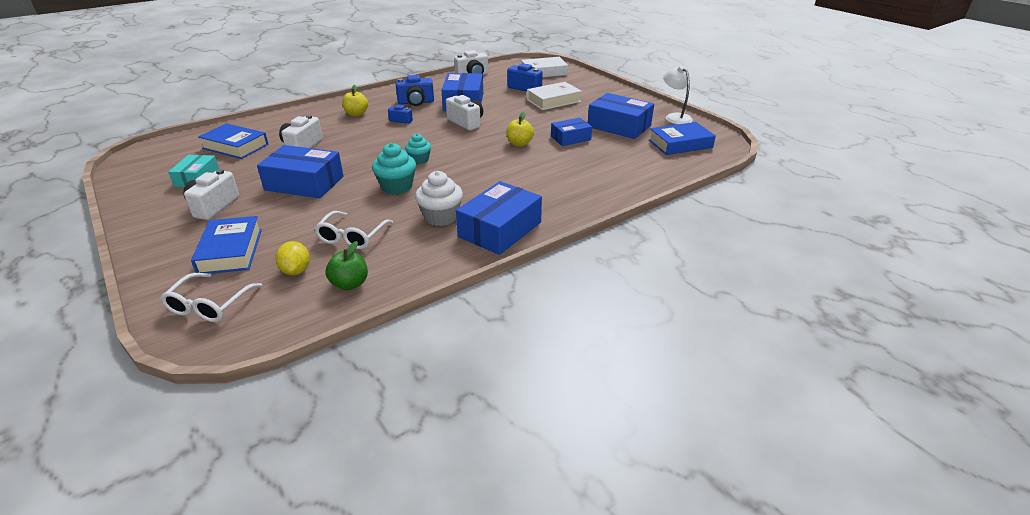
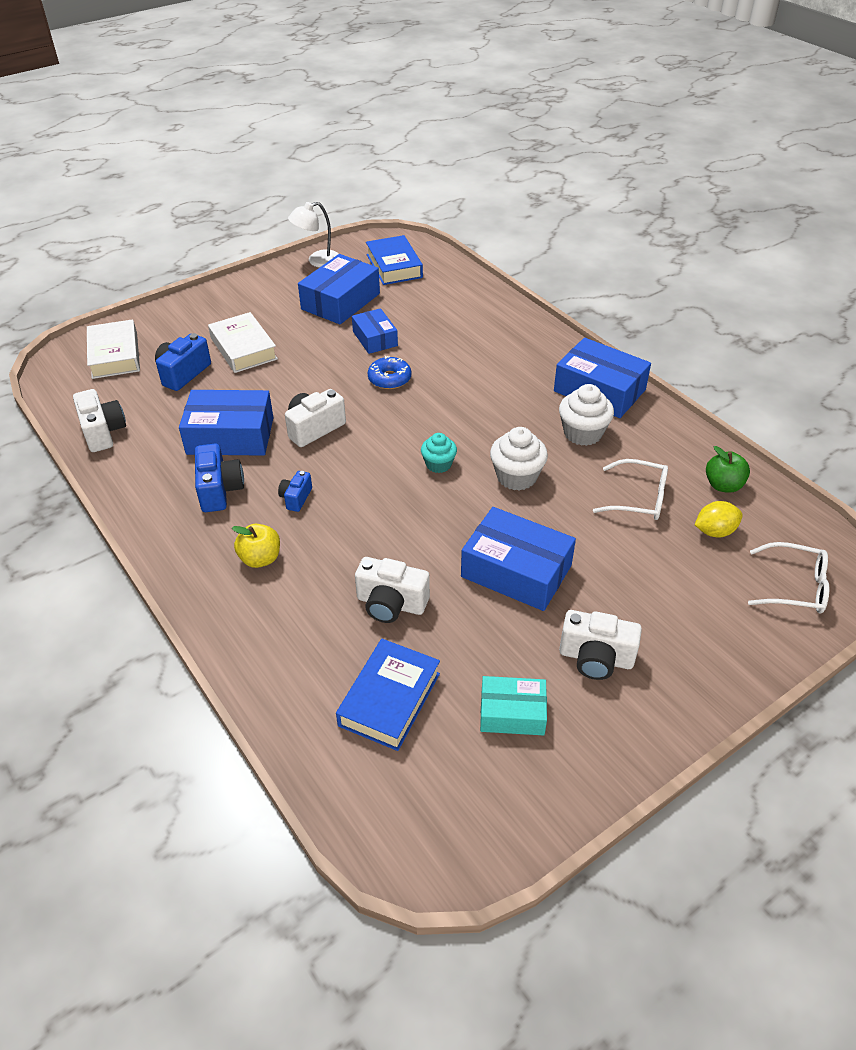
camera: 90 degrees left, 10 degrees up
(231, 251) = (695, 601): blue book -> none
(304, 183) = (516, 571): blue box -> blue box turned 75 degrees counterclockwise
(397, 187) = (516, 477): turquoise cupcake -> white cupcake
(519, 144) = (389, 379): yellow apple -> blue donut

